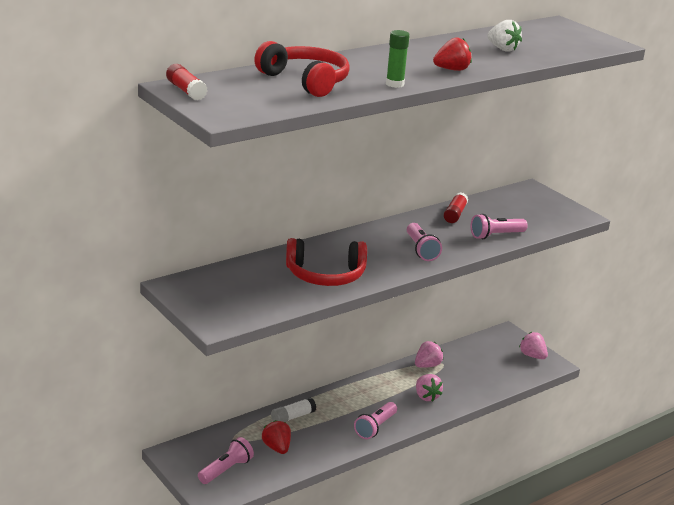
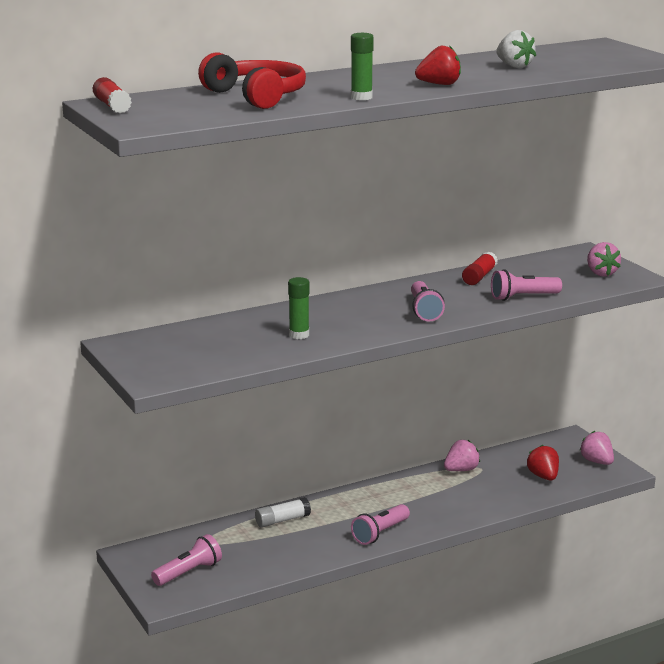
camera: 10 degrees right, 5 degrees down
(277, 448) = (255, 551): red strawberry -> red strawberry (543, 476)
(325, 275) = (299, 335): red headphones -> green glue stick
(426, 396) = (451, 502): pink strawberry -> pink strawberry (601, 273)

